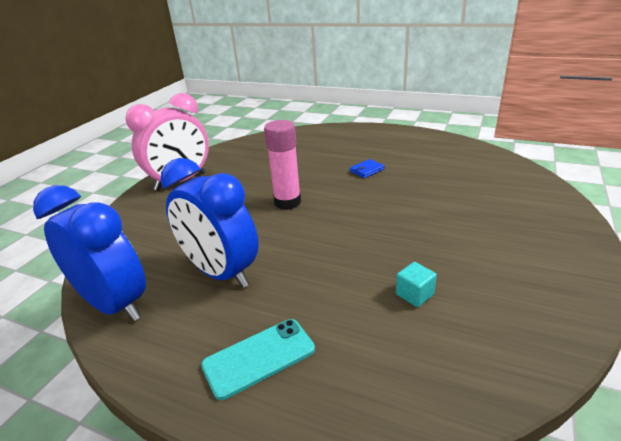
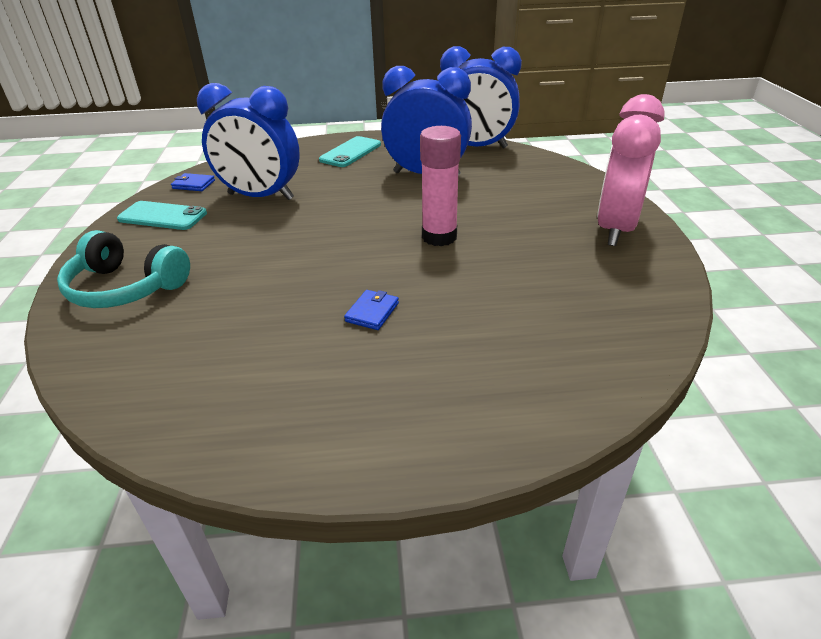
camera: 150 degrees right, 5 degrees up
(414, 294) = (260, 196): turquoise cube -> blue clock
(509, 355) = (193, 184): none -> blue wallet
(533, 218) = (126, 288): none -> turquoise headphones
(533, 295) = (162, 216): none -> turquoise phone

